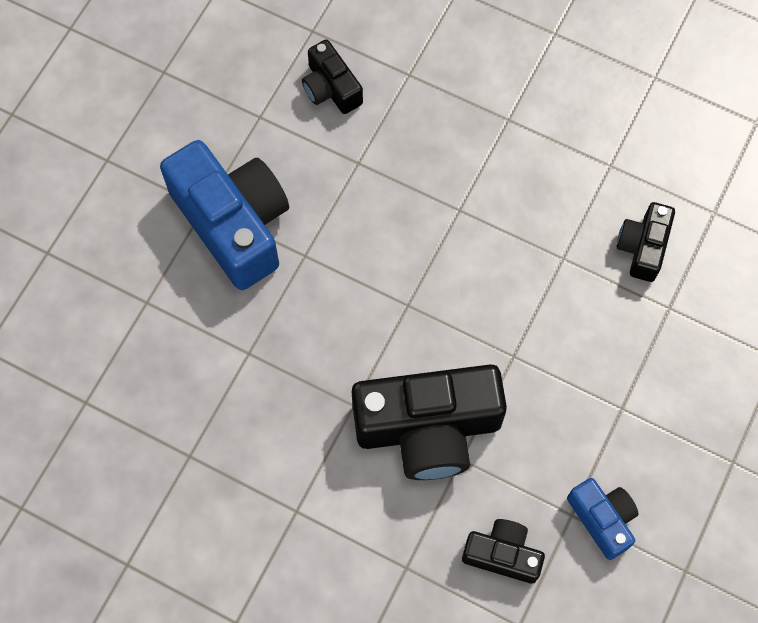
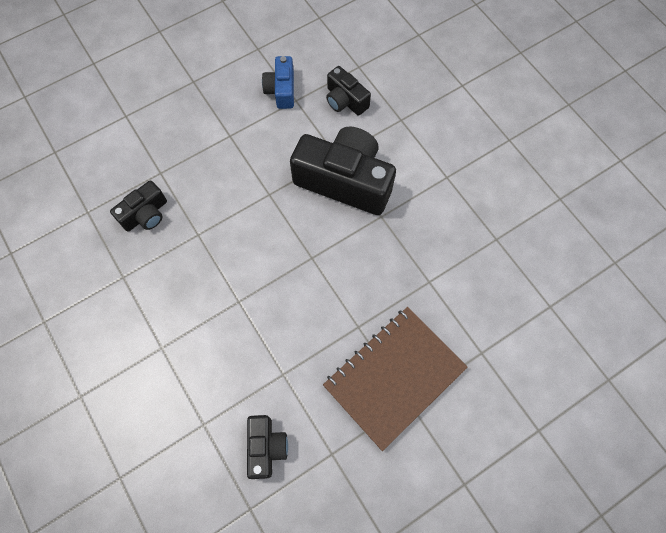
camera: 150 degrees left, 0 degrees up
(233, 223) = (394, 377): blue camera -> brown notebook

